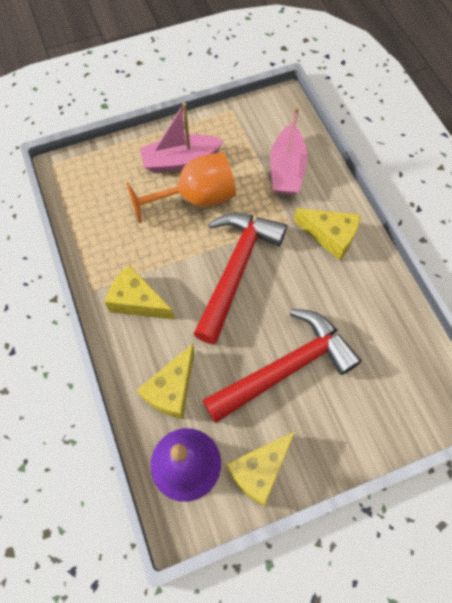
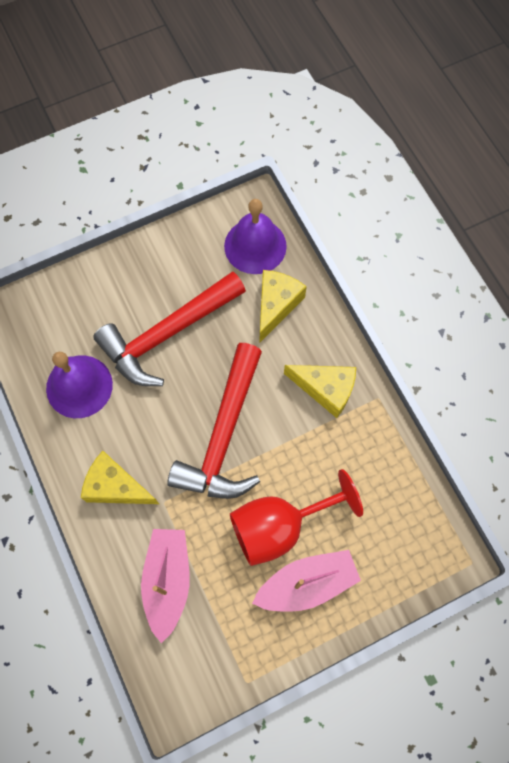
camera: 175 degrees right, 5 degrees up
(196, 198) = (279, 526): orange goblet -> red goblet
(259, 470) = (190, 246): yellow cheese -> none
(370, 323) = (79, 386): none -> purple bell

